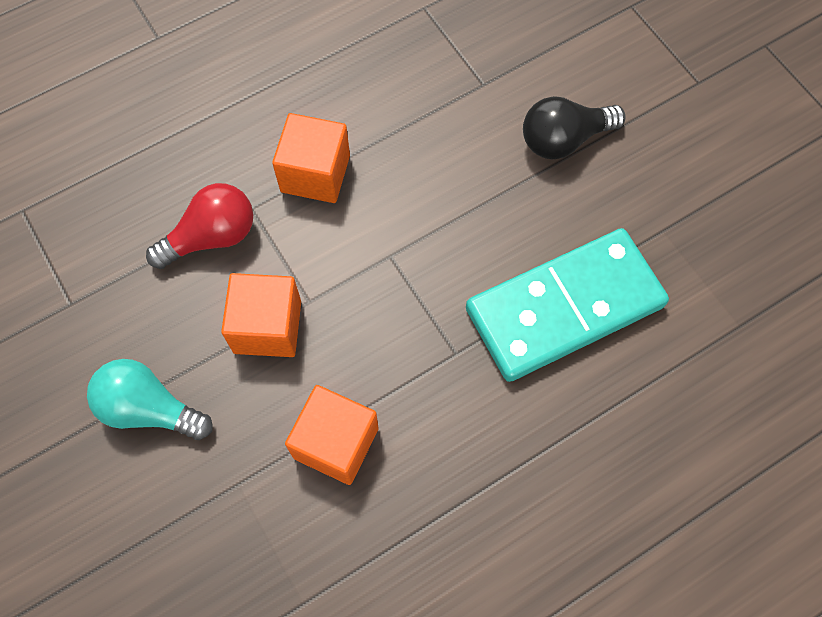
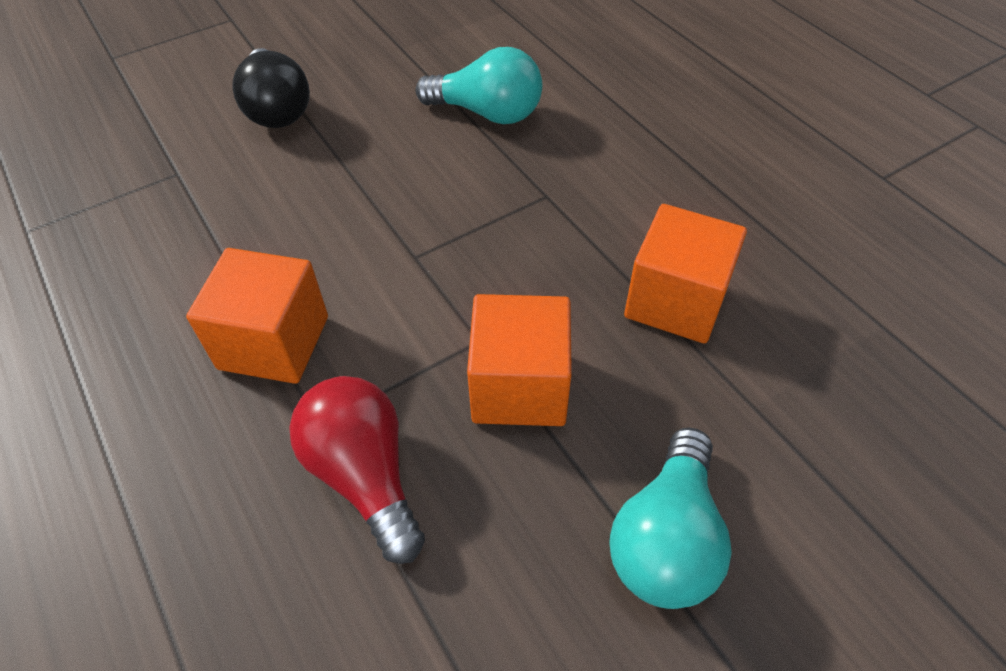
camera: 90 degrees left, 15 degrees down
(564, 307) = (487, 113): turquoise domino -> turquoise light bulb

